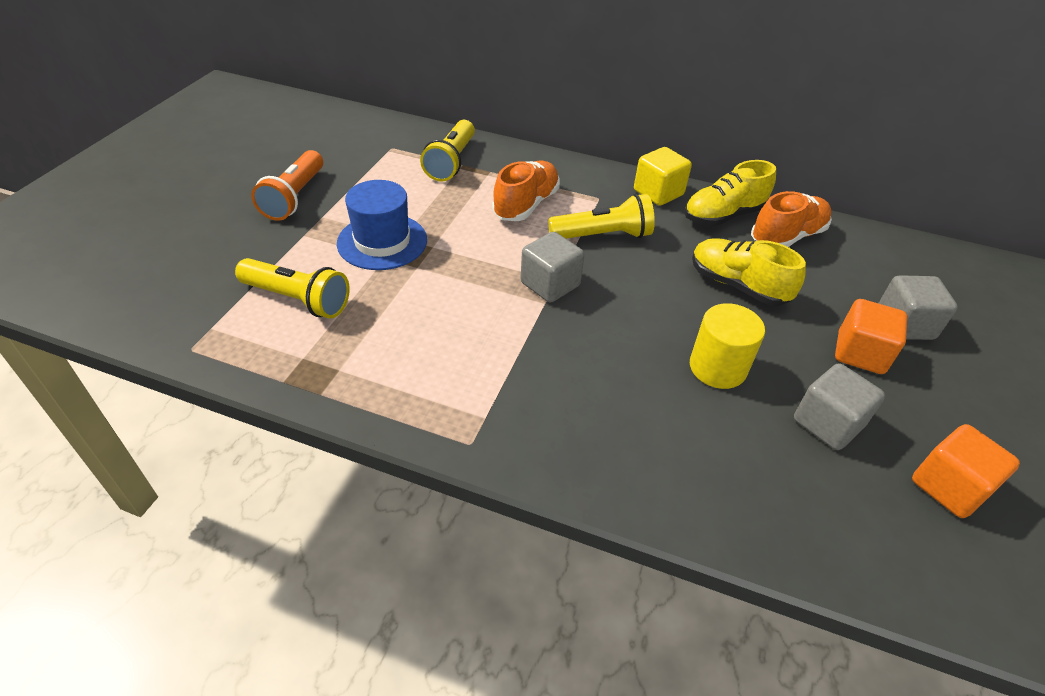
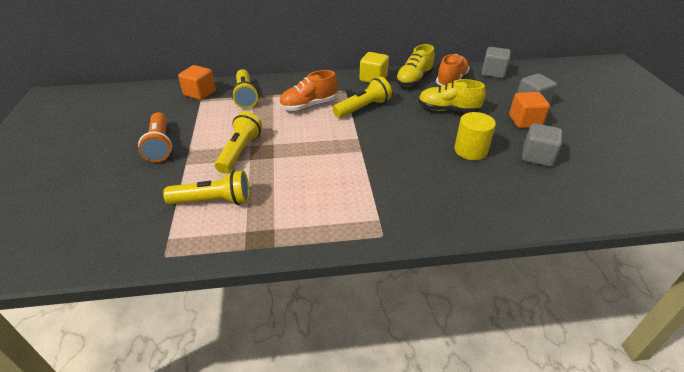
camera: 25 degrees left, 5 degrees down
(382, 241) = (240, 151): blue hat -> yellow flashlight
(526, 205) = (308, 105): orange shoe -> orange shoe turned 120 degrees counterclockwise
(550, 284) = (356, 141): grey cube -> grey cube (493, 73)
(948, 487) = (604, 163): orange cube -> orange cube (200, 93)

